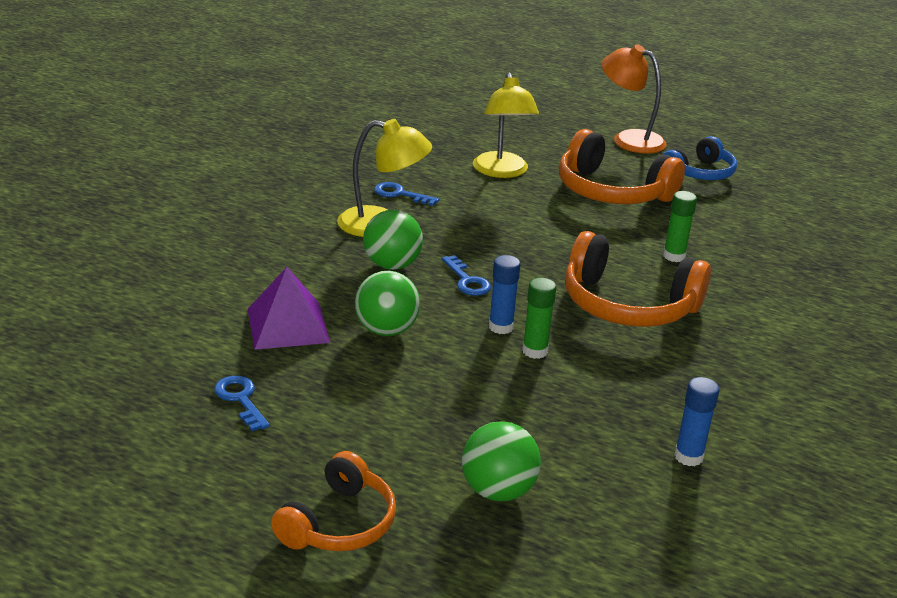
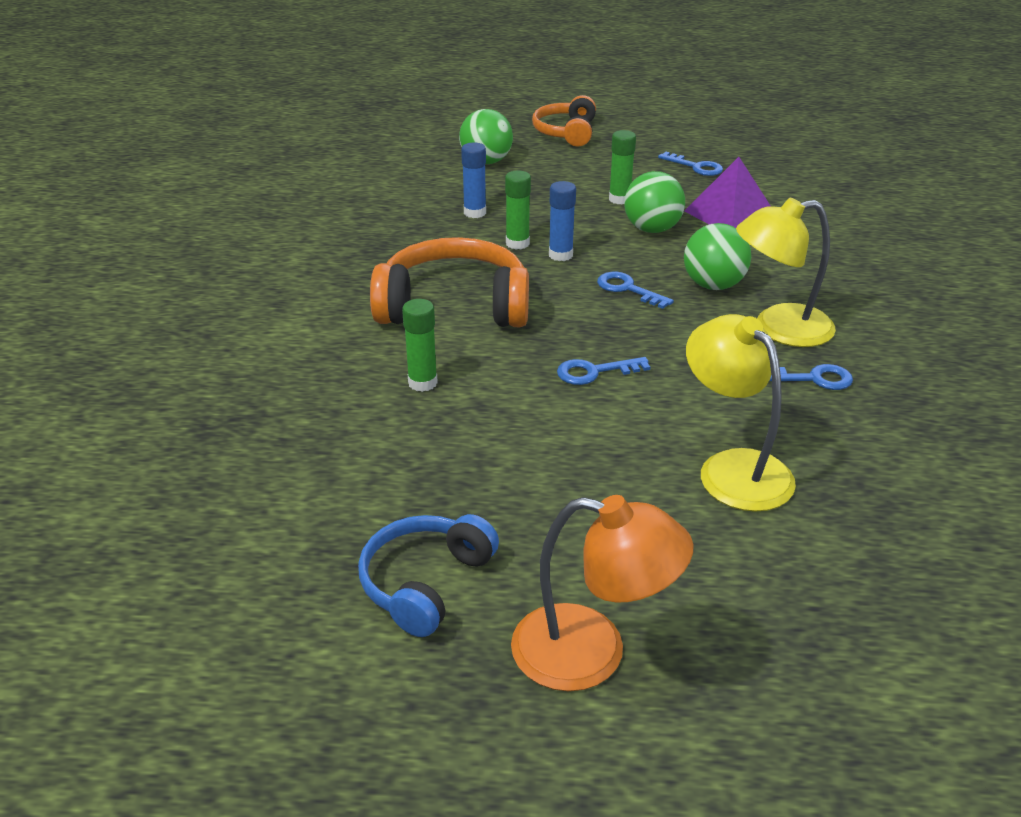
camera: 160 degrees right, 5 degrees up
(381, 377) = (619, 199): none -> green glue stick
(544, 233) = (594, 372): none -> blue key
(611, 192) = (551, 478): orange headphones -> none
(688, 457) = (364, 204): blue glue stick -> blue glue stick (475, 213)

